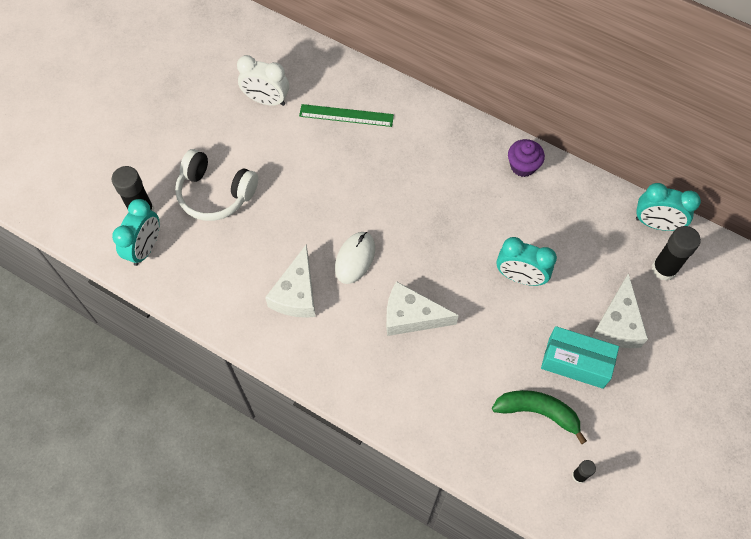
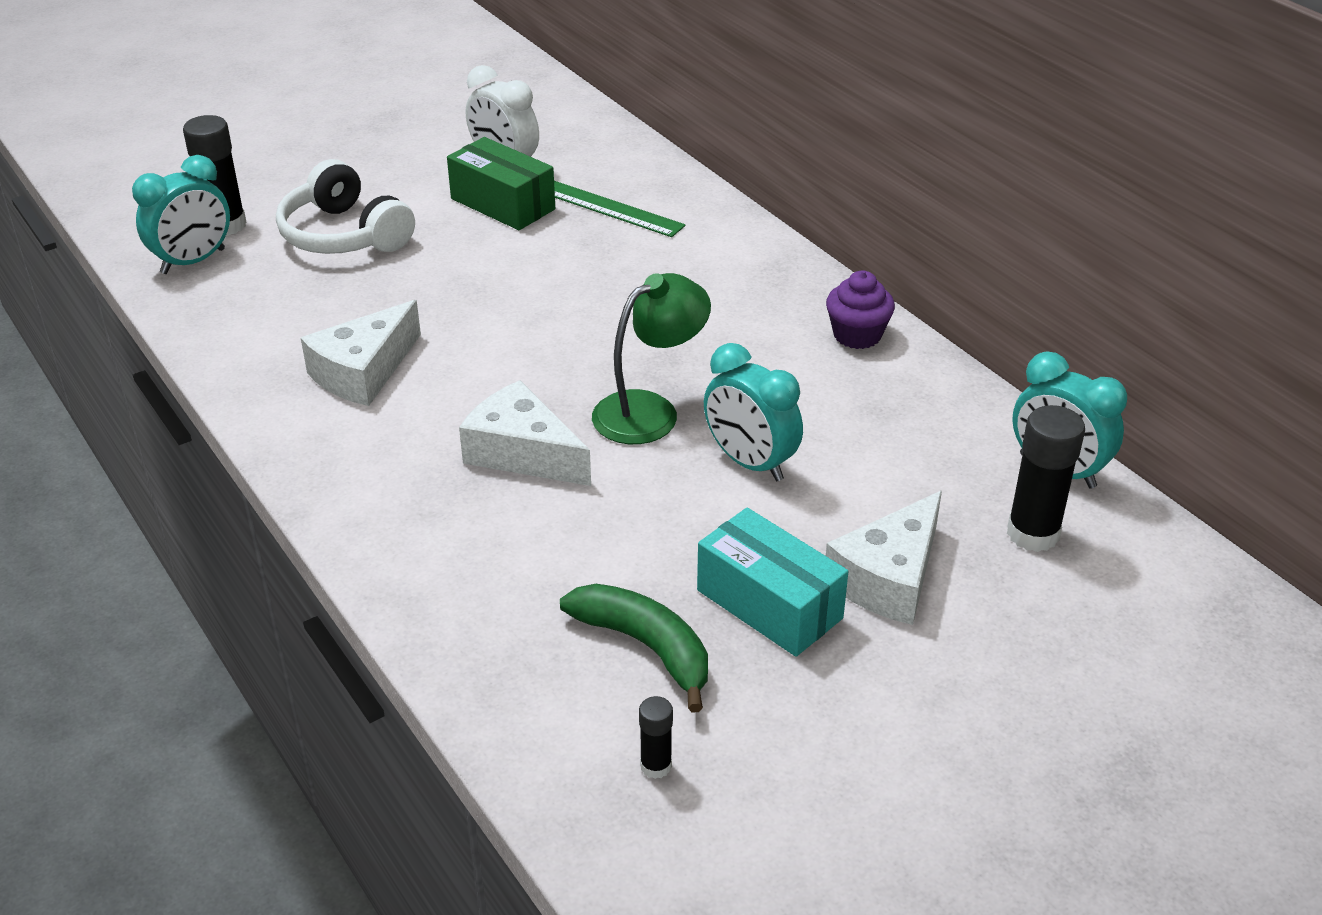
camera: 25 degrees right, 25 degrees down
(286, 134) = (502, 204): none -> green box
(355, 258) = (489, 360): white mouse -> none
(454, 261) = (650, 411): none -> green lamp

